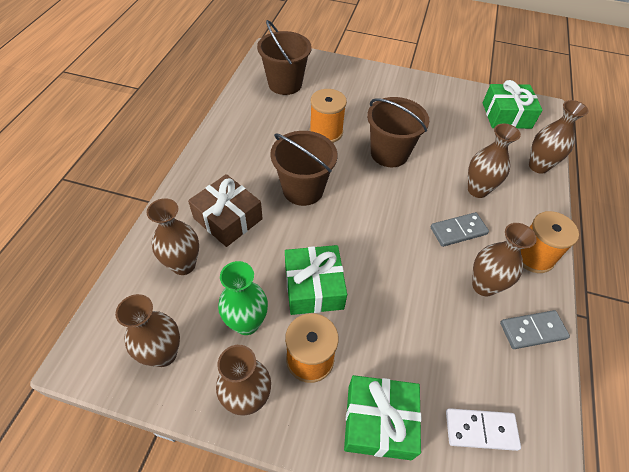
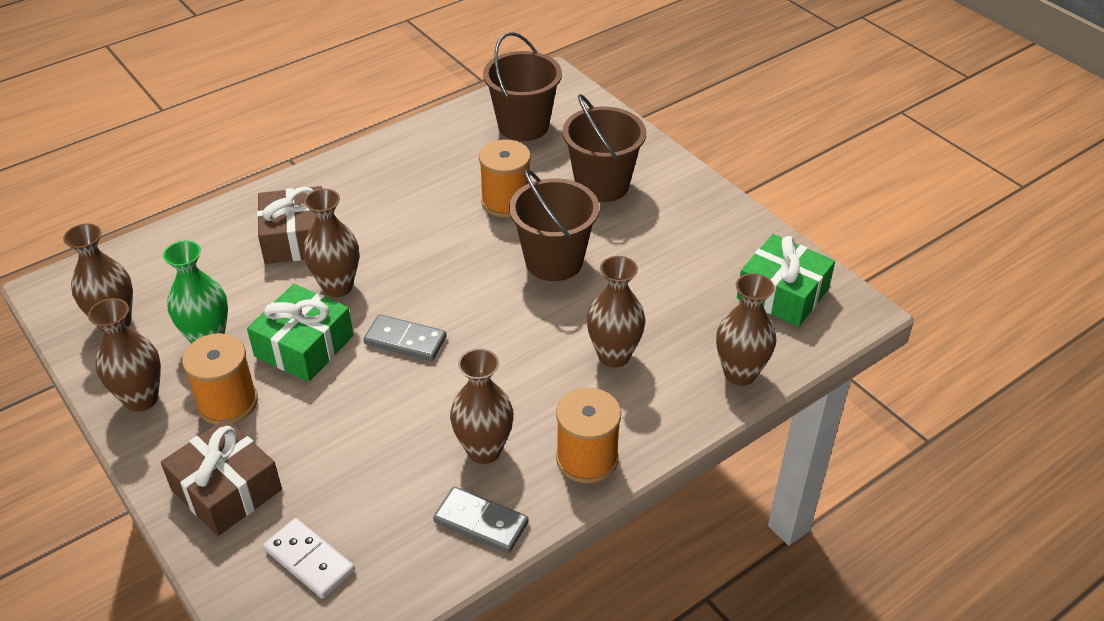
camera: 40 degrees right, 10 degrees down
(183, 265) = (210, 259): brown vase -> brown vase (337, 287)
(303, 189) = (405, 250): brown bucket -> brown bucket (602, 185)
(379, 422) = (226, 490): green gift -> brown gift
(458, 231) = (529, 383): grey domino -> grey domino (405, 341)

